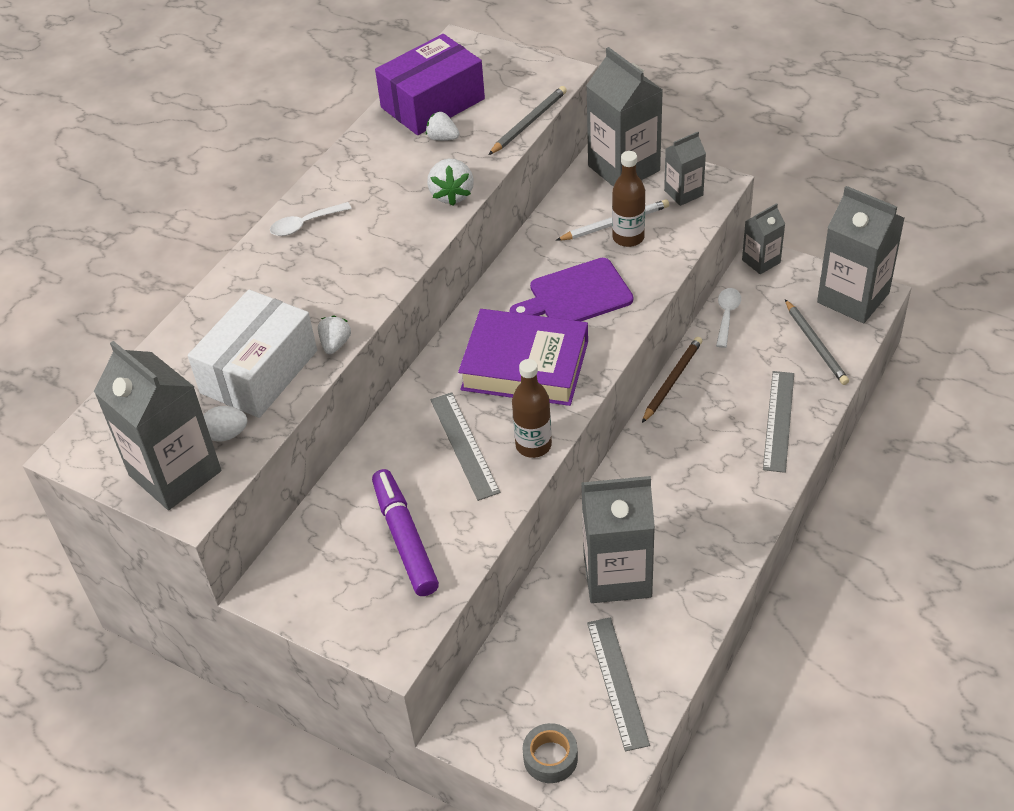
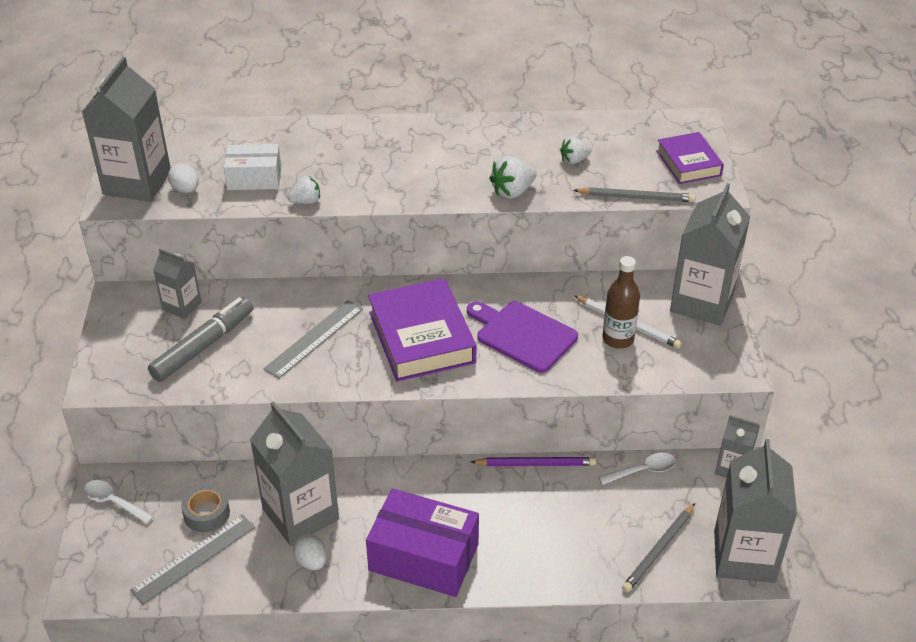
camera: 55 degrees right, 5 degrees down
(259, 372) = (254, 178): white box -> white box, size x0.62
(305, 224) = (418, 135): white spoon -> white spoon (114, 502)
(405, 538) = (203, 346): purple marker -> grey marker
(432, 103) = (610, 138): purple box -> purple box (424, 557)
(442, 138) = (574, 160): white strawberry -> white strawberry turned 105 degrees counterclockwise
(510, 73) = (688, 163): none -> purple book
(533, 445) = (339, 377): brown bottle -> none
(550, 758) = (103, 546): grey tape -> grey tape (206, 513)
(672, 380) = (535, 464): brown pencil -> purple pencil
(680, 588) = (311, 561): none -> white egg
(683, 193) = (706, 352): grey carton -> grey carton (182, 306)
(778, 420) = (543, 557): grey ruler -> none

